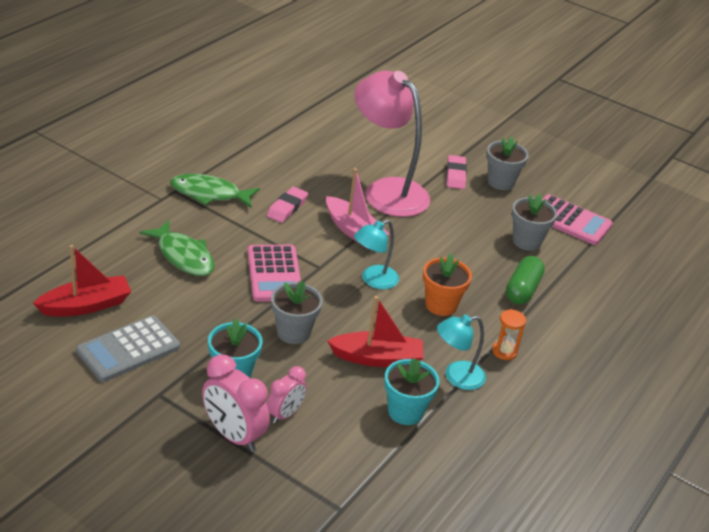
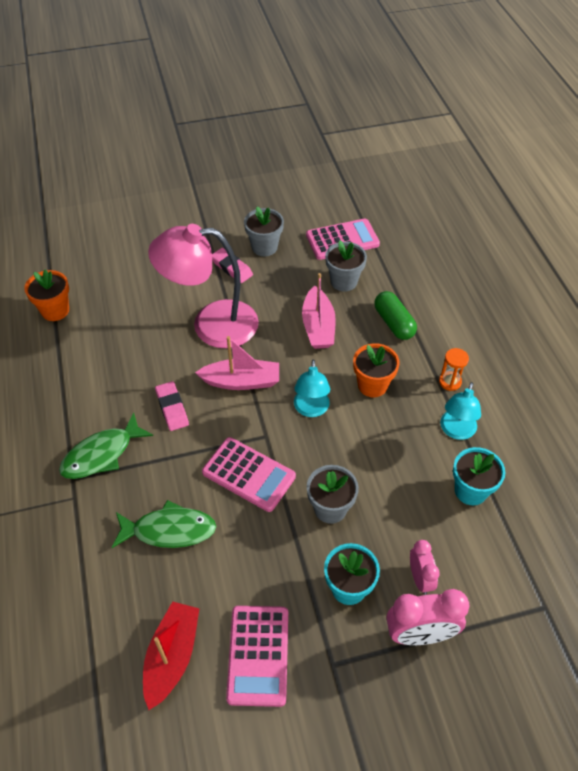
camera: 45 degrees left, 15 degrees up
(128, 349) = (258, 655): grey calculator -> pink calculator
(302, 113) = (55, 310): none -> orange flower pot
(377, 358) = (401, 469): red boat -> none
(460, 248) = (318, 326): none -> pink boat

